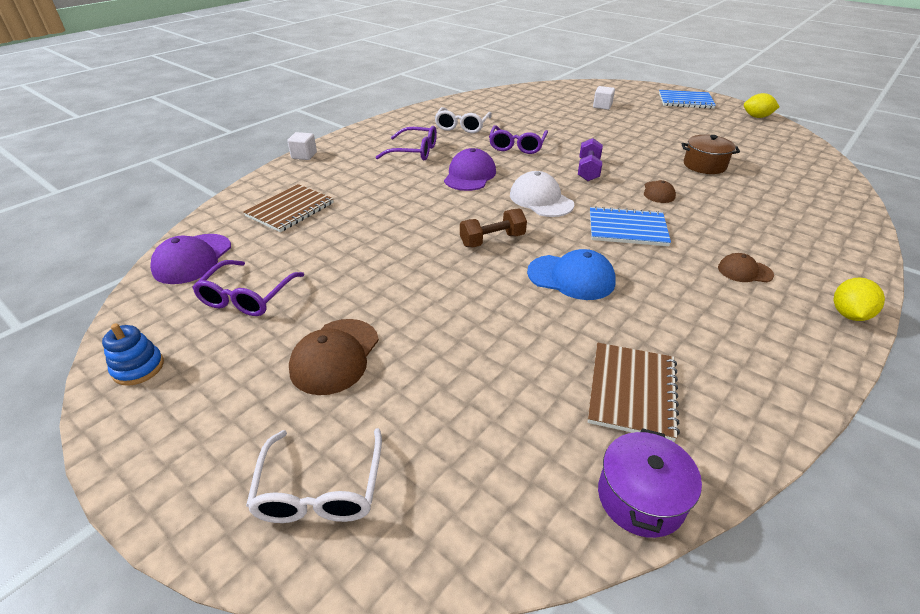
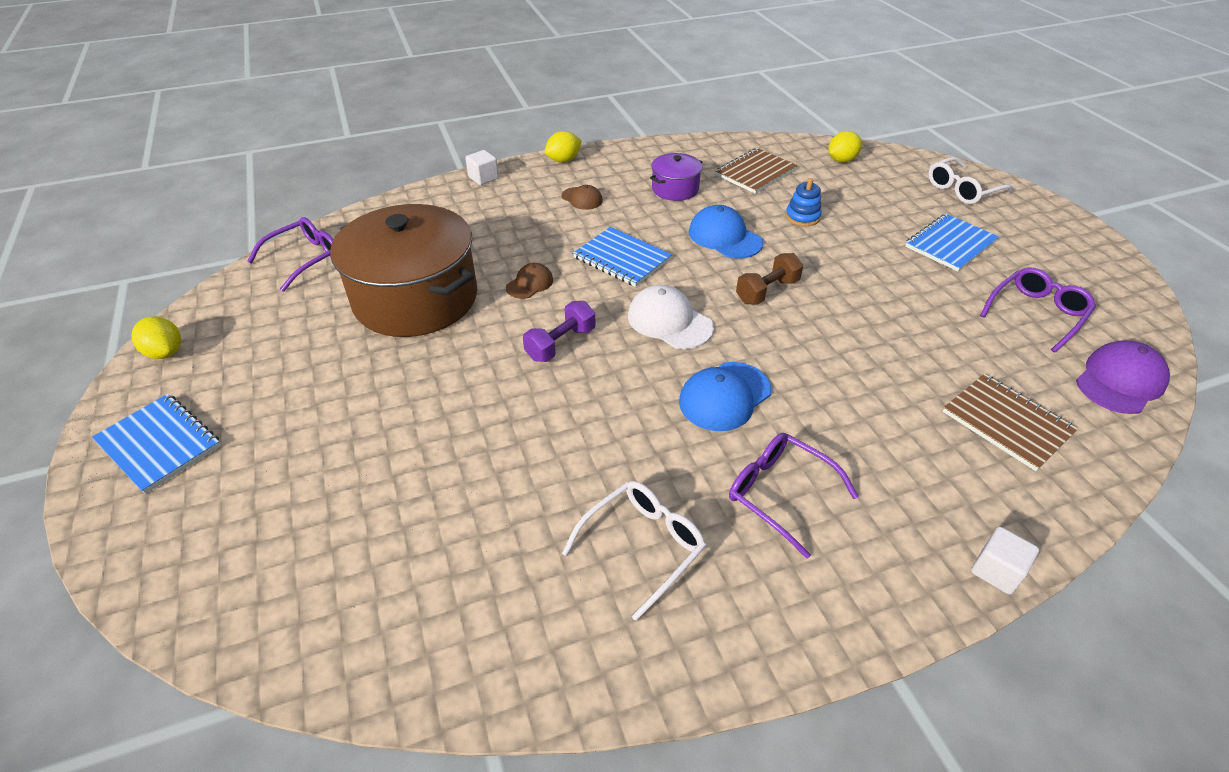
camera: 150 degrees left, 5 degrees up
(138, 368) = (1115, 282): blue stacking toy -> blue stacking toy (802, 217)
(290, 210) = (1007, 423): brown notebook -> brown notebook turned 75 degrees clockwise
(320, 490) = (962, 190): white glasses -> white glasses turned 150 degrees counterclockwise
(335, 356) = (950, 244): brown cap -> blue notebook
(470, 175) = (724, 396): purple cap -> blue cap
(492, 240) = (767, 291): brown dumbbell -> brown dumbbell turned 45 degrees counterclockwise
(517, 146) = (600, 436): purple glasses -> purple glasses (305, 259)
(540, 487) = (841, 160): none -> yellow lemon
(541, 199) = (669, 321): white cap -> white cap turned 135 degrees clockwise
(602, 106) = (314, 497): white cube -> white cube (483, 178)
(640, 497) = (794, 145): purple pot -> purple pot (675, 189)
(704, 165) = (416, 298): brown pot -> brown pot, size x2.17

